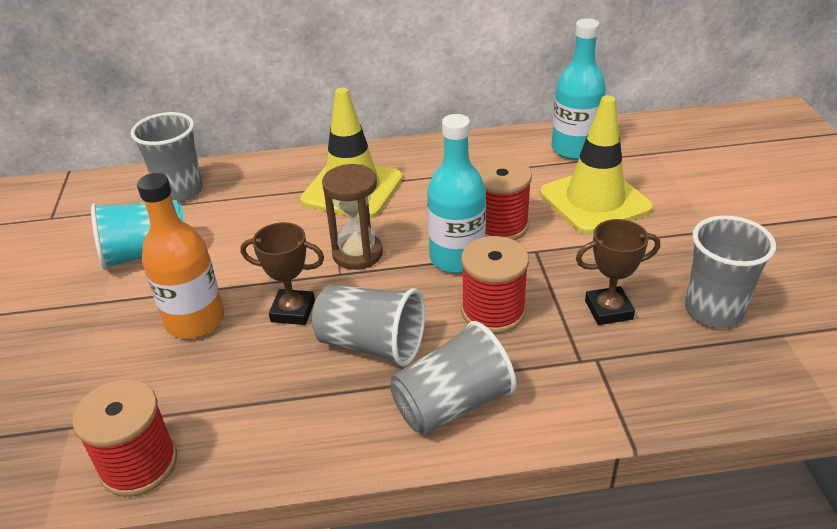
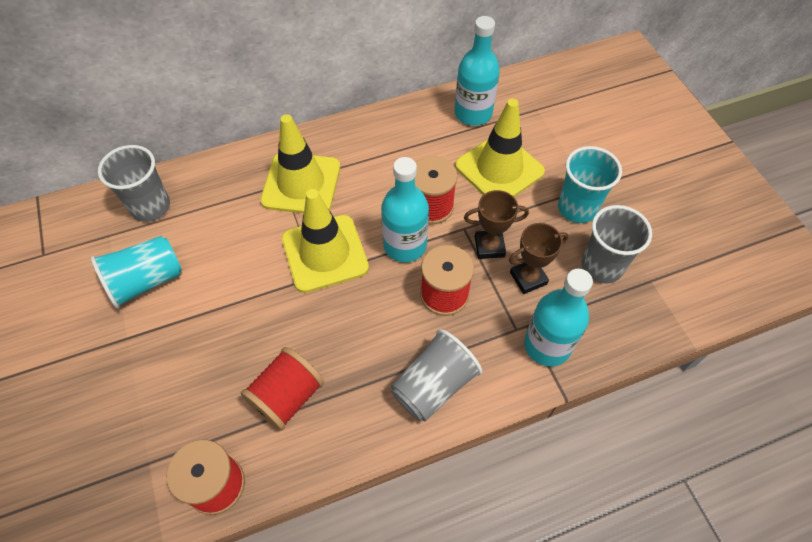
camera: 15 degrees left, 20 degrees up
(195, 321) = (213, 344): orange bottle -> none
(261, 386) = (287, 397): none -> red spool
(293, 311) = (289, 320): brown trophy -> brown trophy (489, 247)
(357, 254) = (325, 253): brown hourglass -> yellow traffic cone
(371, 344) = (360, 342): grey cup -> none
(619, 384) = (547, 345): none -> turquoise bottle
(690, 248) = (577, 208): none -> turquoise cup

